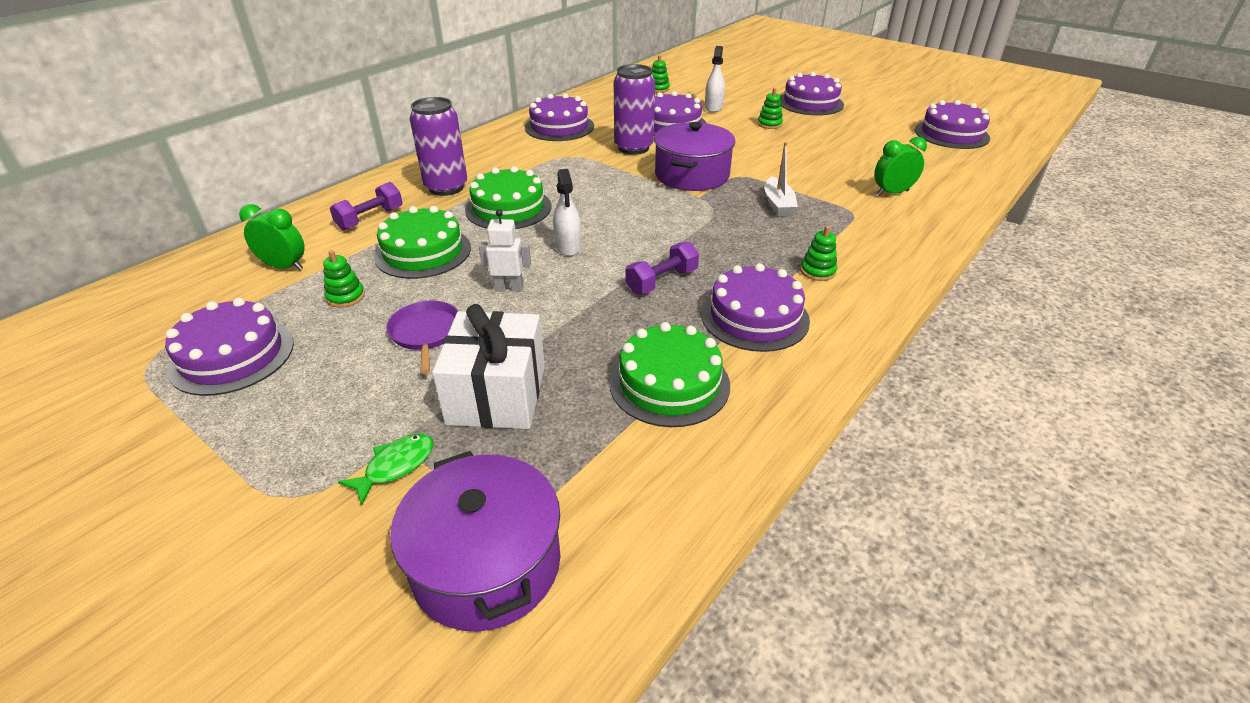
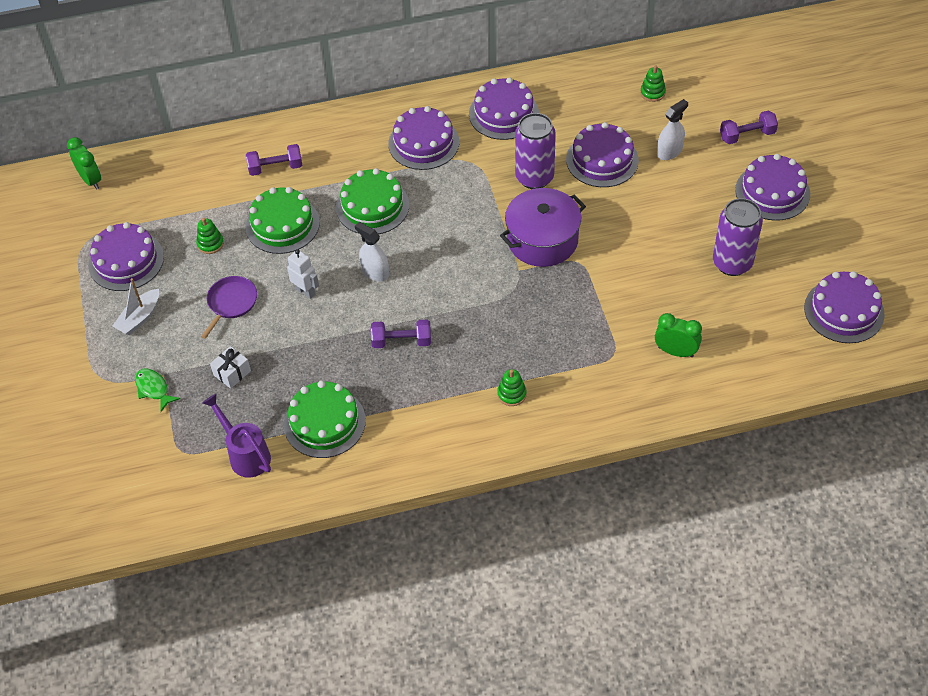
camera: 40 degrees right, 15 degrees up
(284, 267) = (195, 193): green clock -> green clock (91, 180)
(395, 466) = (153, 389): green fish -> green fish turned 120 degrees counterclockwise
(446, 187) = (350, 156): purple can -> purple can (732, 263)
(486, 564) = (153, 467): purple pot -> none
(497, 394) = (232, 373): white gift -> white gift, size x0.47
(568, 246) = (375, 272): white spray bottle -> white spray bottle turned 105 degrees clockwise
(611, 468) = (246, 454): none -> purple watering can
(751, 87) = (747, 135): none -> purple dumbbell
(754, 317) = (425, 406): purple cake -> purple cake (423, 143)
(769, 124) = (690, 205): green stacking toy -> none
(778, 204) = (568, 312): white boat -> white boat (139, 318)

